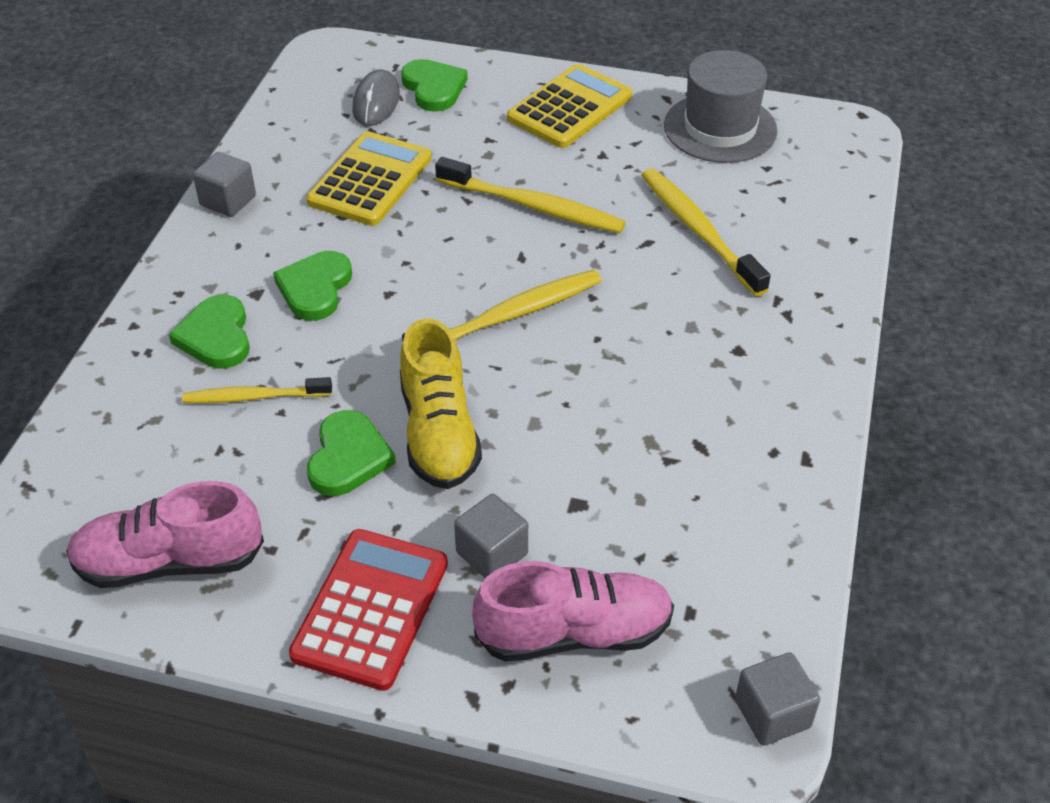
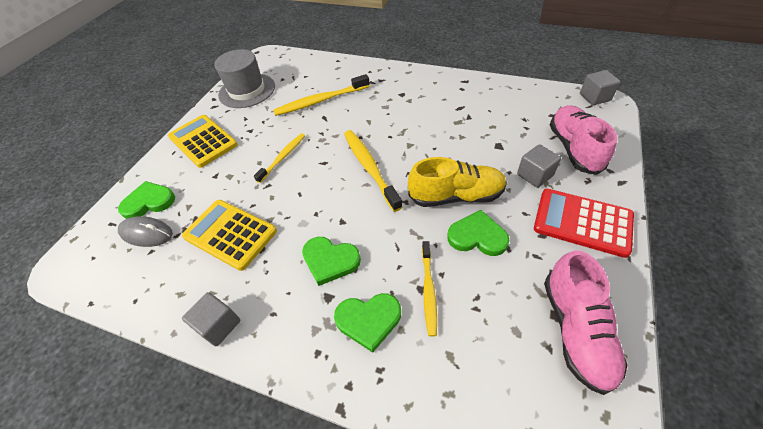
camera: 80 degrees left, 5 degrees up
(532, 206) = (283, 157): yellow toothbrush -> yellow toothbrush, size x0.64

